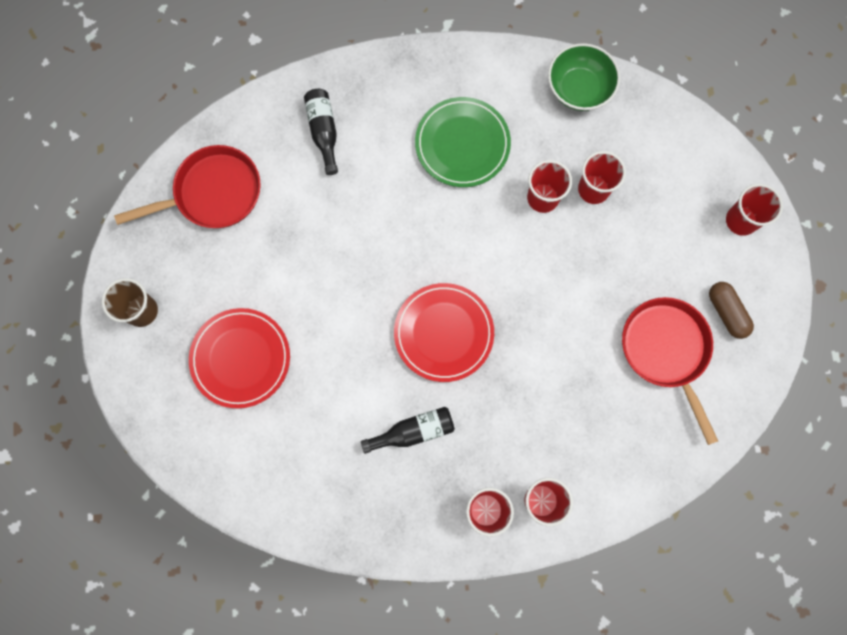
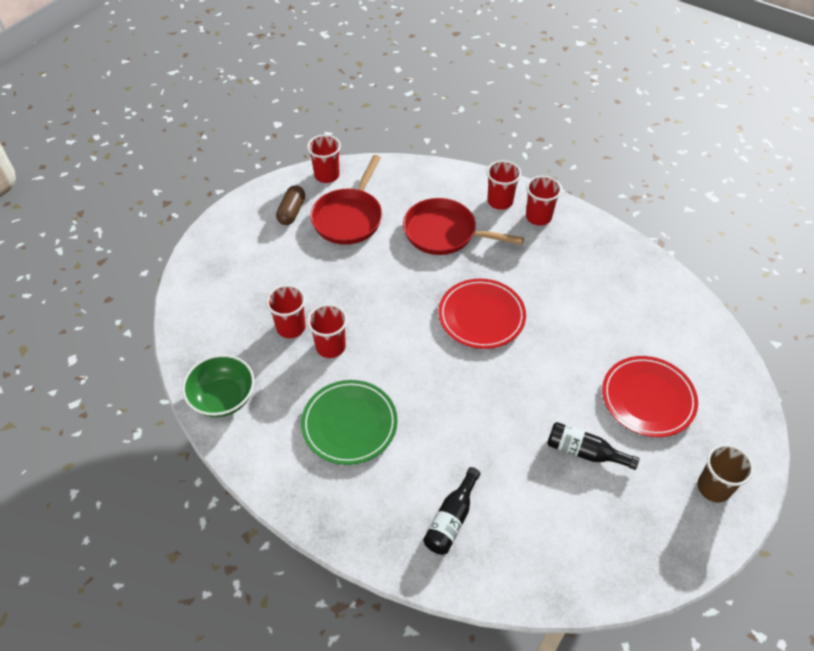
camera: 140 degrees left, 25 degrees down
(213, 193) = (589, 540): red pan -> red pan (444, 233)
(413, 431) = (551, 279): black bottle -> black bottle (584, 452)
(741, 220) = (223, 247): red cup -> red cup (327, 175)

